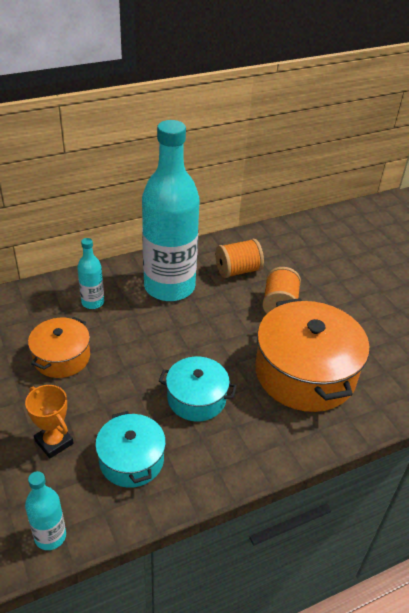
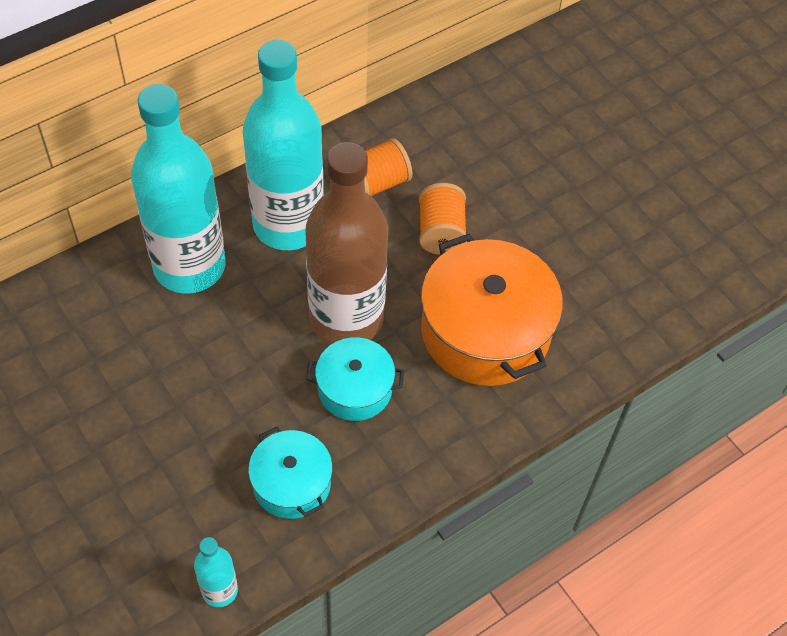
camera: 10 degrees left, 15 degrees up
(54, 442) = (192, 476): orange trophy -> none
(62, 357) = (170, 357): orange pot -> none
(92, 302) = (189, 266): turquoise bottle -> turquoise bottle, size x2.34
(199, 350) = (346, 318): none -> brown bottle

